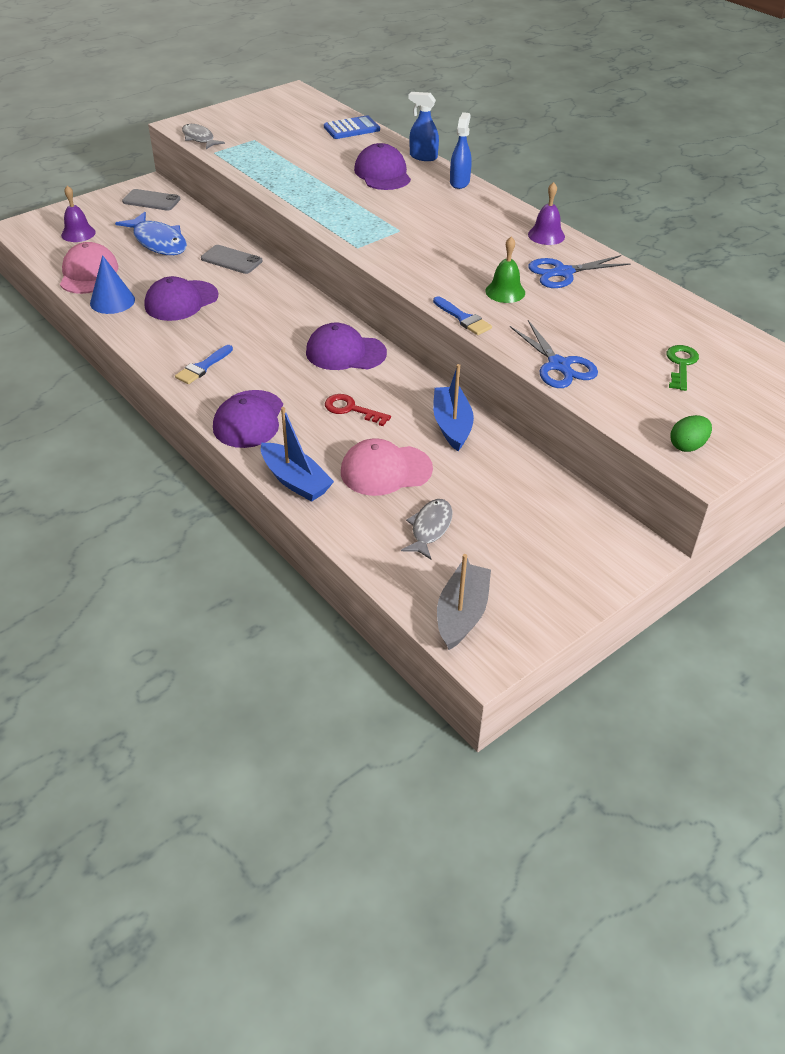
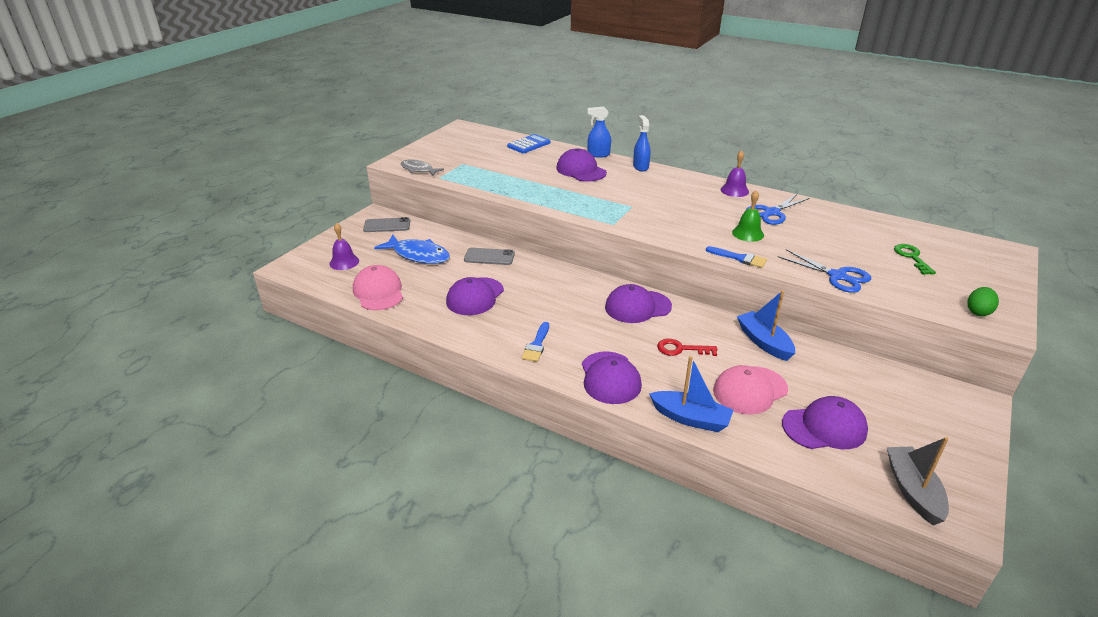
camera: 20 degrees left, 10 degrees down
(112, 301) = (417, 309): blue cone -> none
(430, 528) = (824, 427): grey fish -> purple cap

